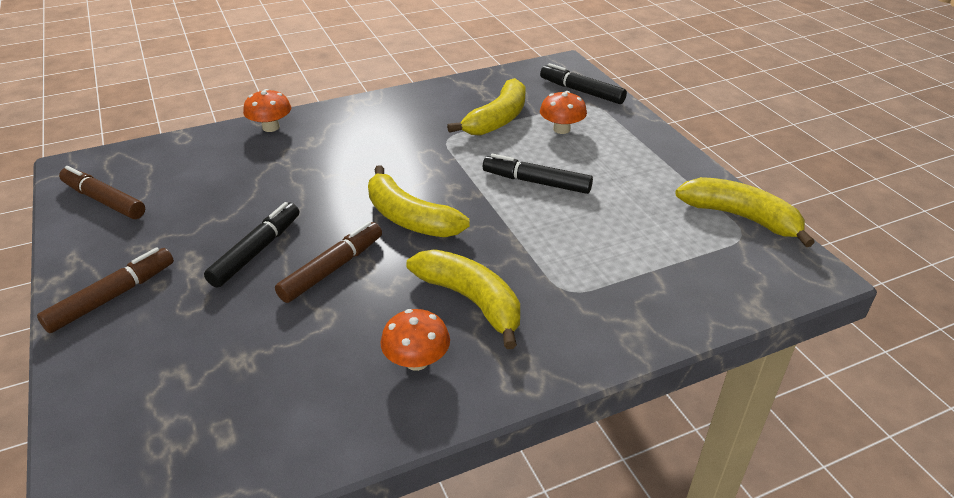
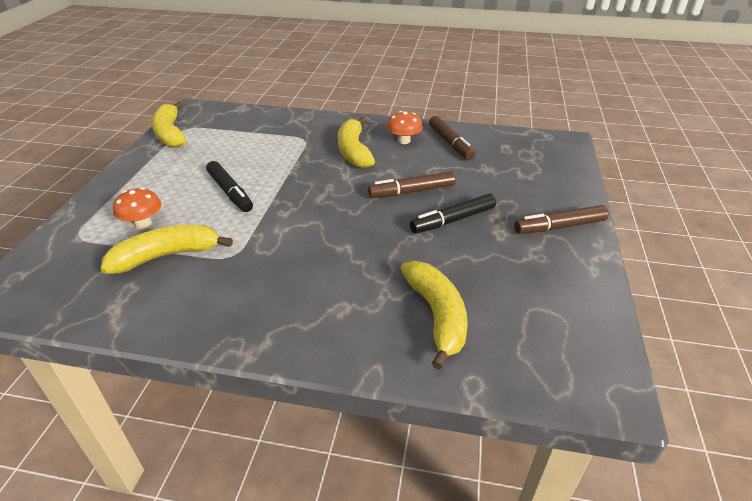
camera: 145 degrees left, 0 degrees up
(104, 200) = (570, 321): brown marker -> brown marker (450, 143)
(271, 127) = (368, 352): orange mushroom -> none
(410, 218) = (337, 202): yellow banana -> yellow banana (436, 316)
(581, 91) = (55, 253): black marker -> none

